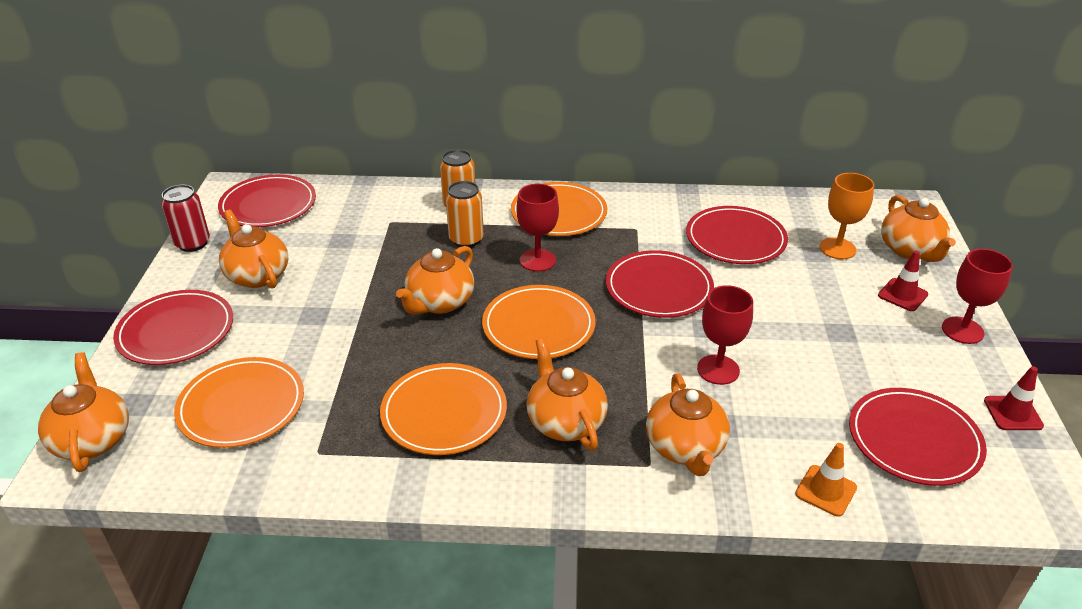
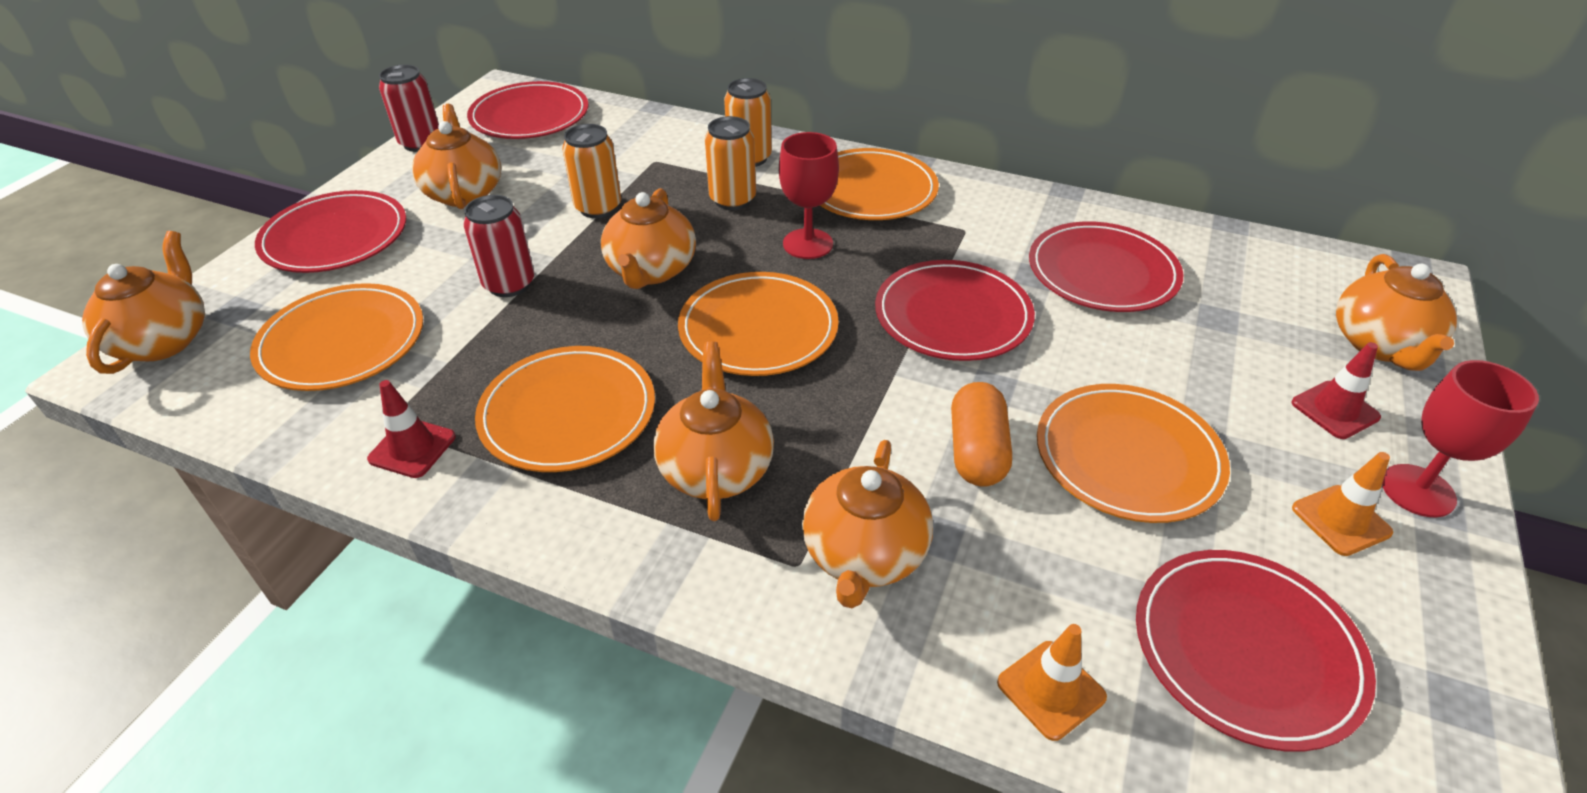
camera: 20 degrees right, 5 degrees up
(341, 335) = (509, 284): none -> red can
(370, 265) = (598, 208): none -> orange can
(439, 302) = (651, 270): orange teapot -> orange teapot turned 45 degrees counterclockwise
(718, 370) = (977, 451): red goblet -> orange capsule
(804, 350) = (1128, 457): none -> orange plate
(837, 248) = (1257, 317): orange goblet -> none
(931, 357) = (1341, 520): none -> orange traffic cone
(1013, 413) = (1453, 656): red traffic cone -> red traffic cone (412, 448)

